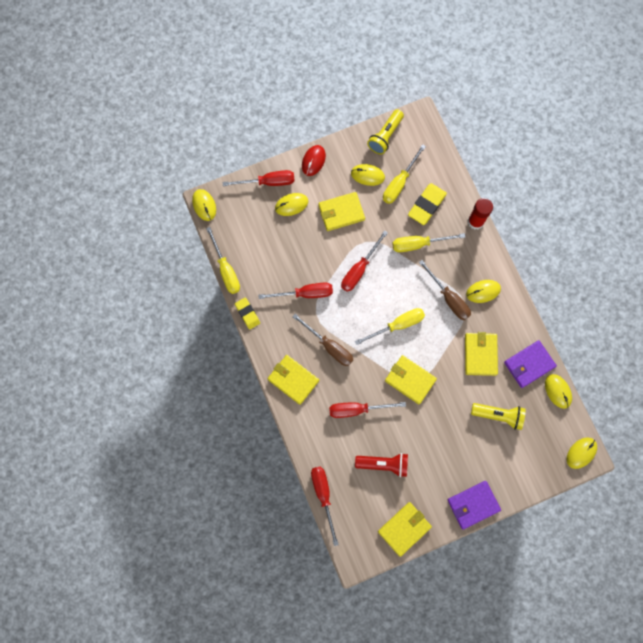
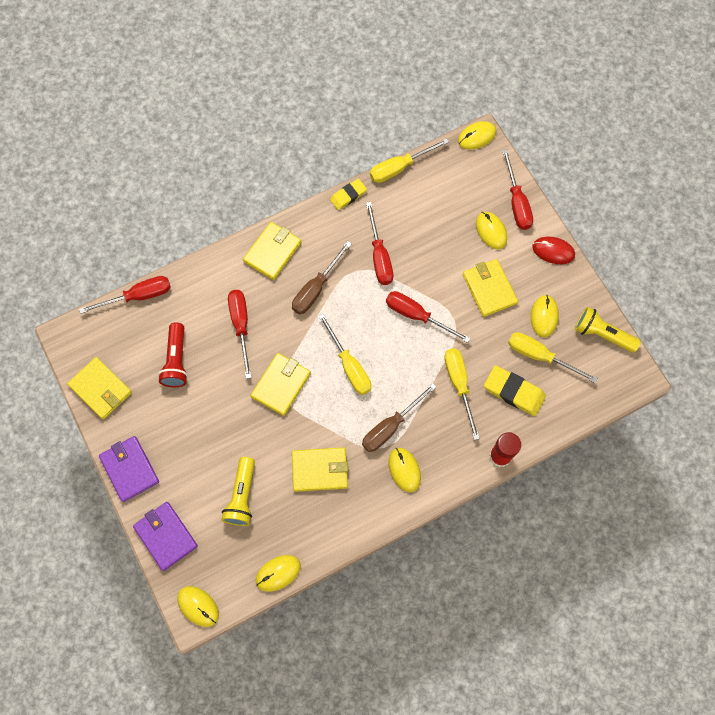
camera: 85 degrees right, 5 degrees down
(529, 364) = (311, 533): purple wallet -> purple wallet (166, 536)

